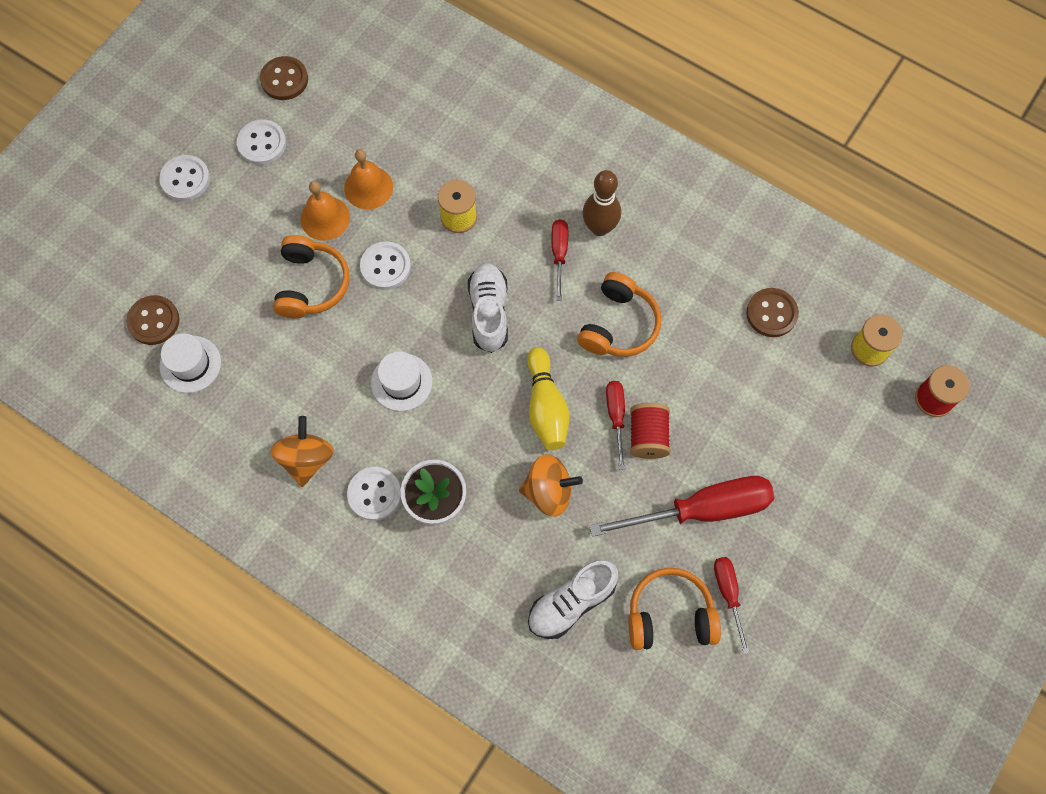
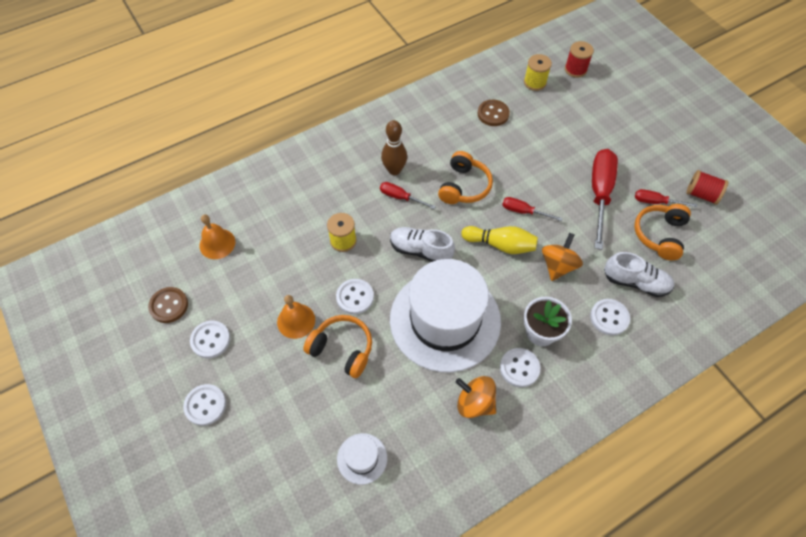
camera: 65 degrees left, 10 degrees down
(153, 321) = (311, 473): brown button -> none
(368, 187) = (289, 285): orange bell -> orange bell (217, 243)
(401, 382) = (445, 320): white hat -> white hat, size x2.46
(498, 583) = (609, 317): none -> white button
(571, 603) = (635, 282): white shoe -> white shoe turned 60 degrees counterclockwise
(618, 325) = (464, 186): orange headphones -> orange headphones turned 60 degrees clockwise
(648, 436) = (543, 201): red spool -> red spool (701, 194)

